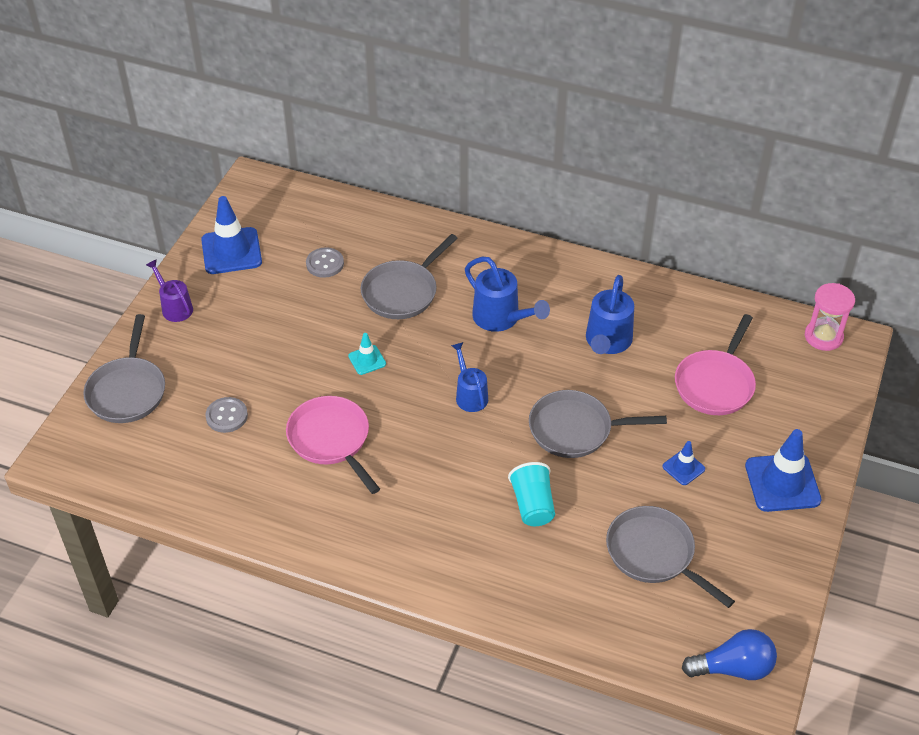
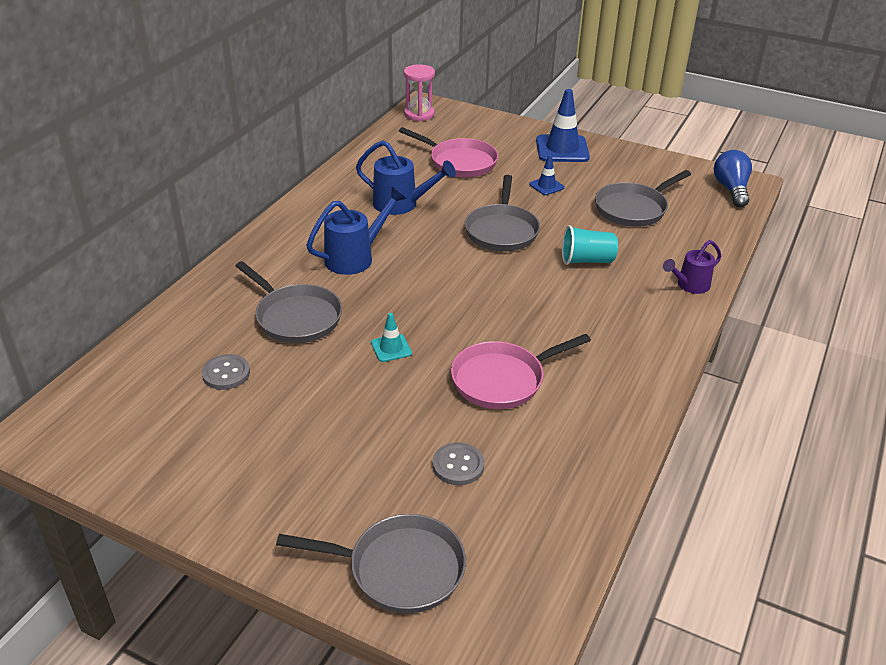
camera: 85 degrees left, 10 degrees down
(174, 307) = (252, 518): purple watering can -> purple watering can (689, 285)
(231, 251) = (165, 458): blue traffic cone -> none
(470, 395) = (452, 284): blue watering can -> none

